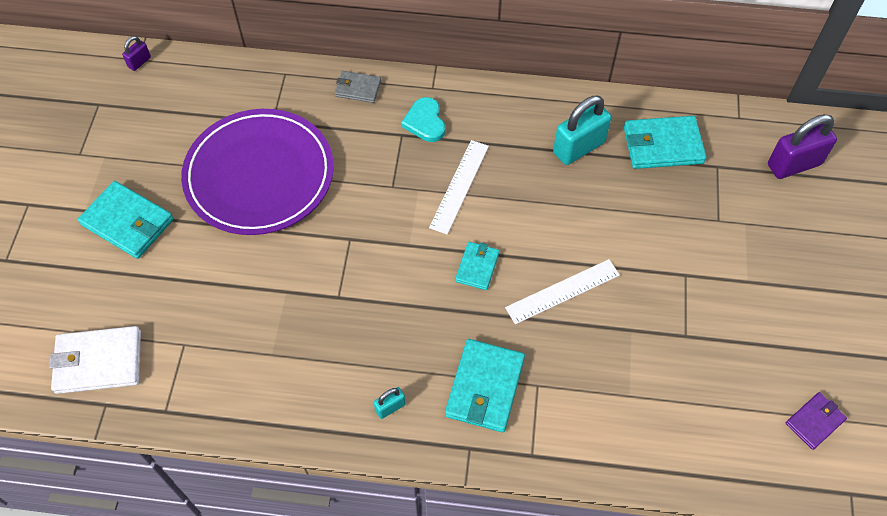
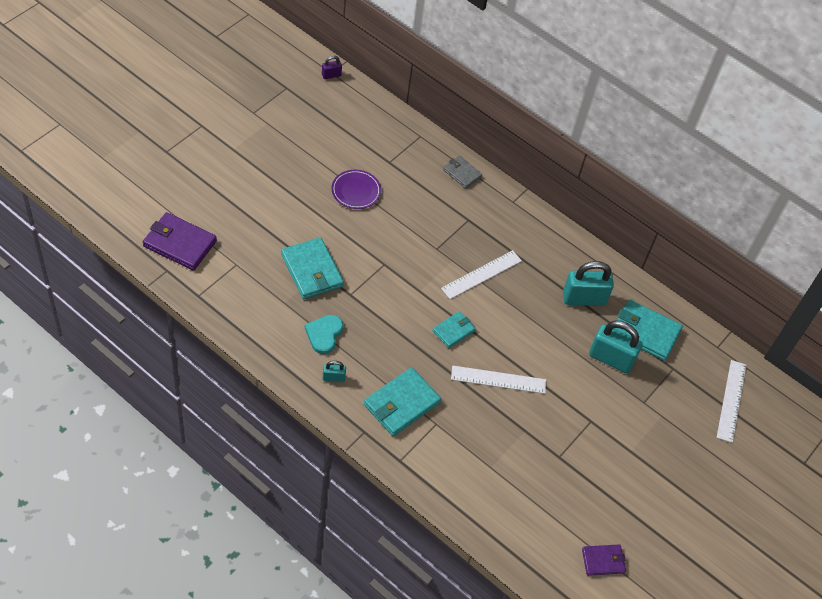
camera: 25 degrees right, 5 degrees down
(98, 362) = (179, 243): white wallet -> purple wallet
(128, 222) = (254, 172): turquoise wallet -> turquoise wallet (312, 270)
(259, 175) = (356, 191): purple plate -> purple plate, size x0.43
(425, 122) = (490, 221): turquoise heart -> turquoise heart (324, 334)
(652, 195) = (611, 358): none -> turquoise padlock
(794, 164) = (731, 400): purple padlock -> white ruler

